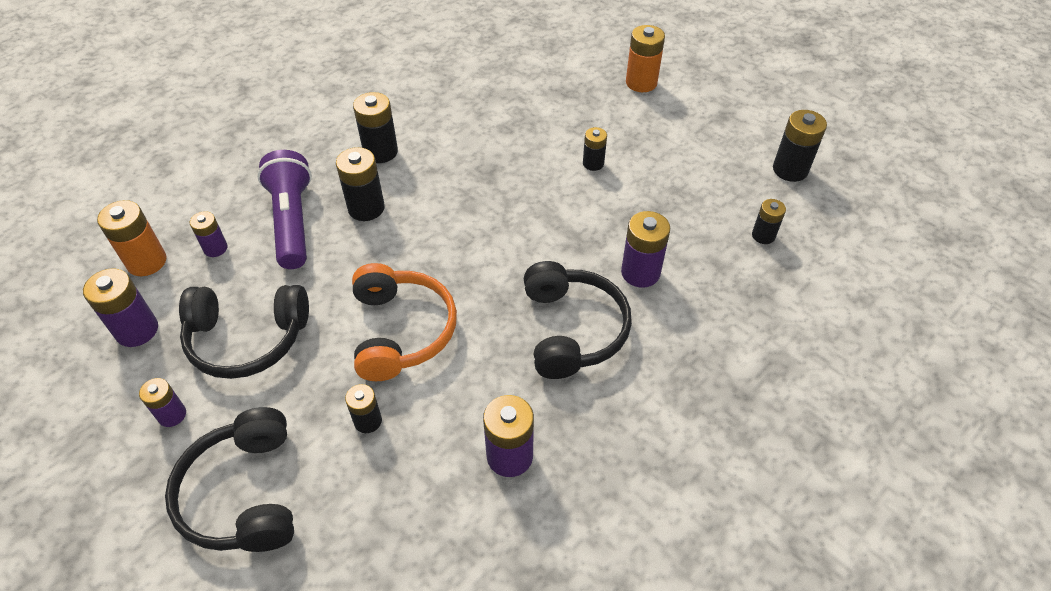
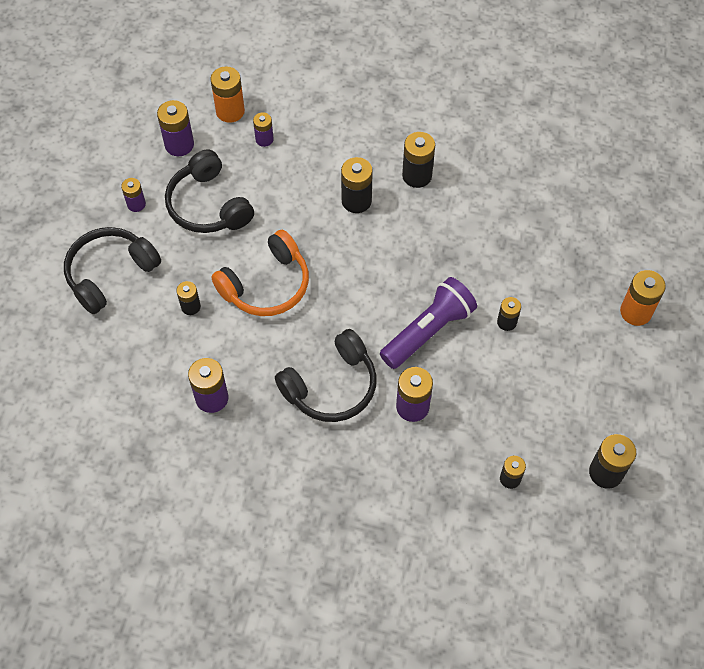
camera: 60 degrees right, 10 degrees up
(292, 221) = (315, 166): purple flashlight -> purple flashlight (428, 331)

